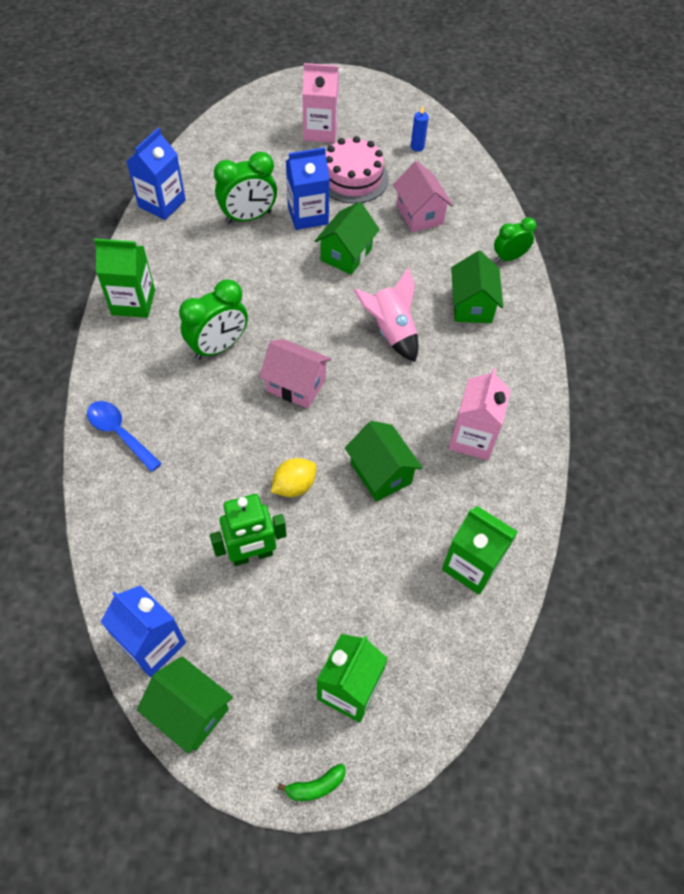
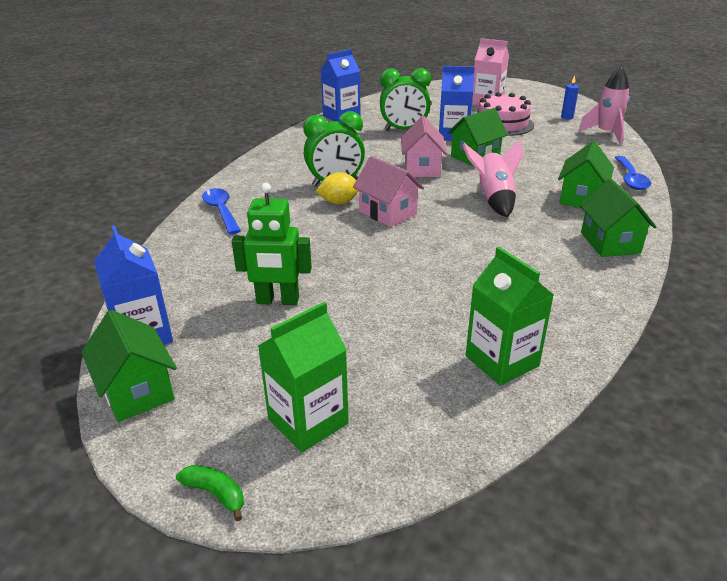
camera: 25 degrees right, 25 degrees down
(133, 302) = (285, 153): green carton -> none
(294, 486) = (347, 268): yellow lemon -> yellow lemon (339, 202)
(315, 786) = (215, 494): green banana -> green banana turned 150 degrees counterclockwise
(381, 473) = (436, 277): green house -> green house (610, 243)
(419, 214) = (553, 147): pink house -> pink house (422, 169)
(466, 174) = (606, 134): none -> pink rocket
(472, 438) = (545, 274): pink carton -> none
(509, 257) = (631, 179): green clock -> blue spoon

